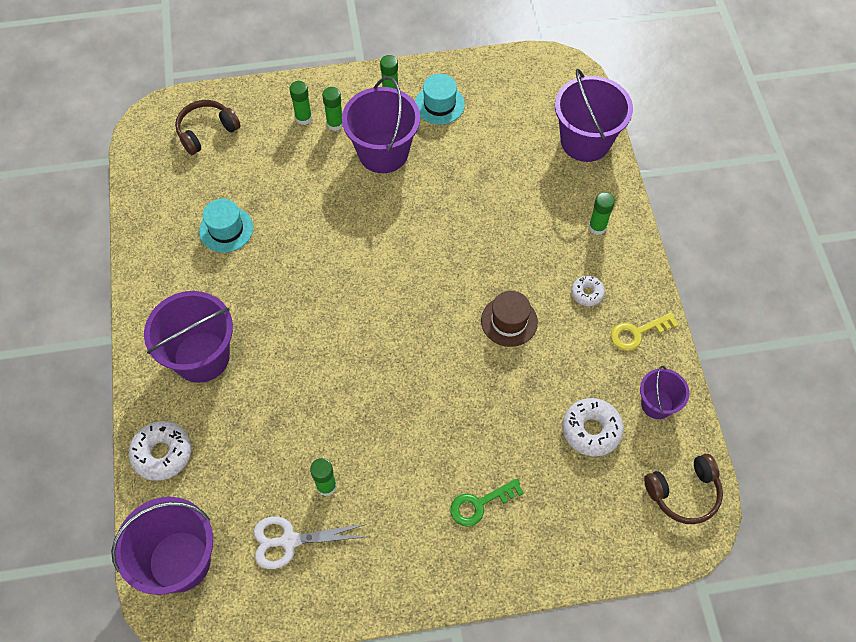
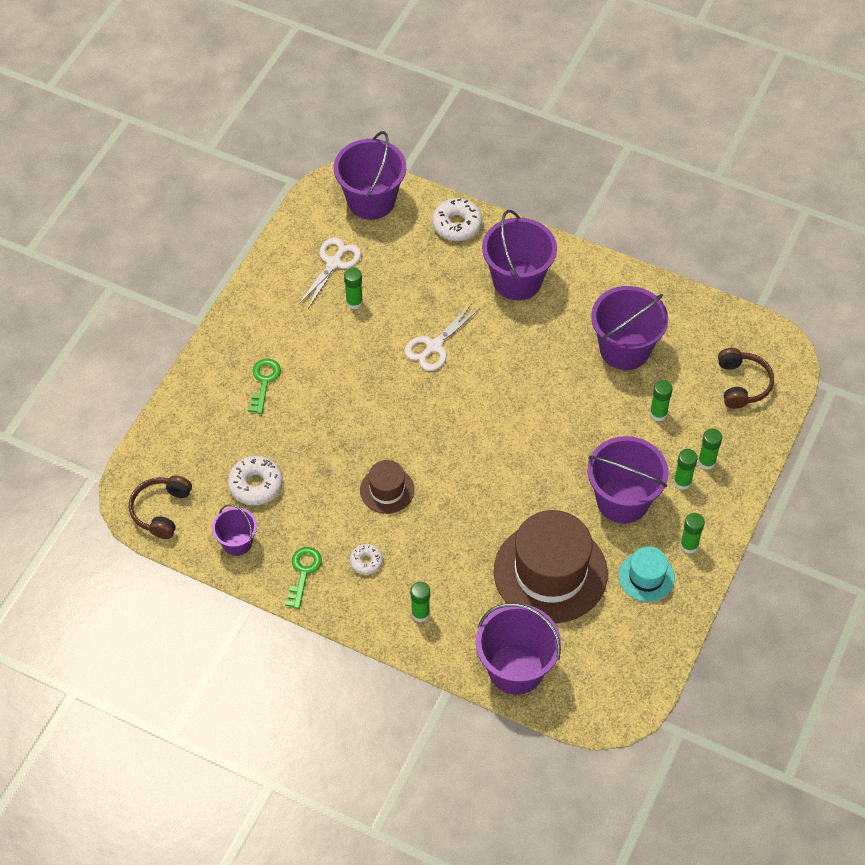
camera: 125 degrees right, 5 degrees down
(226, 229) = (624, 349): turquoise hat -> purple bucket
(279, 172) = (658, 414): none -> green glue stick
(329, 380) = (434, 346): none -> white scissors
(487, 164) = (550, 572): none -> brown hat
(637, 333) = (303, 572): yellow key -> green key

